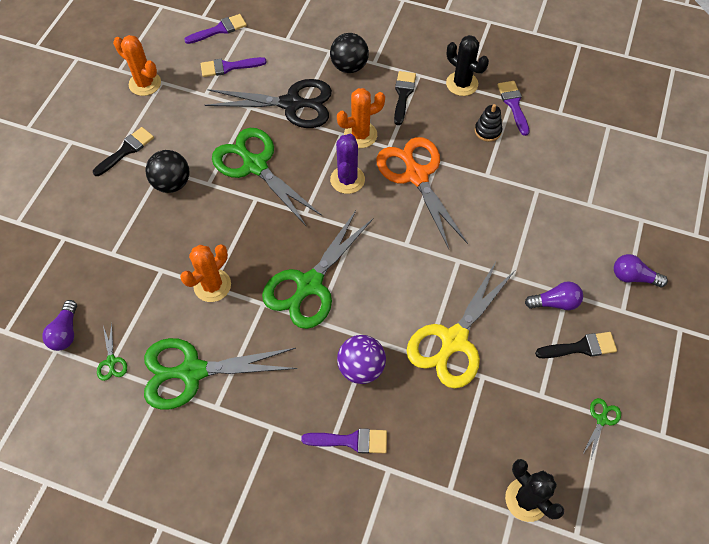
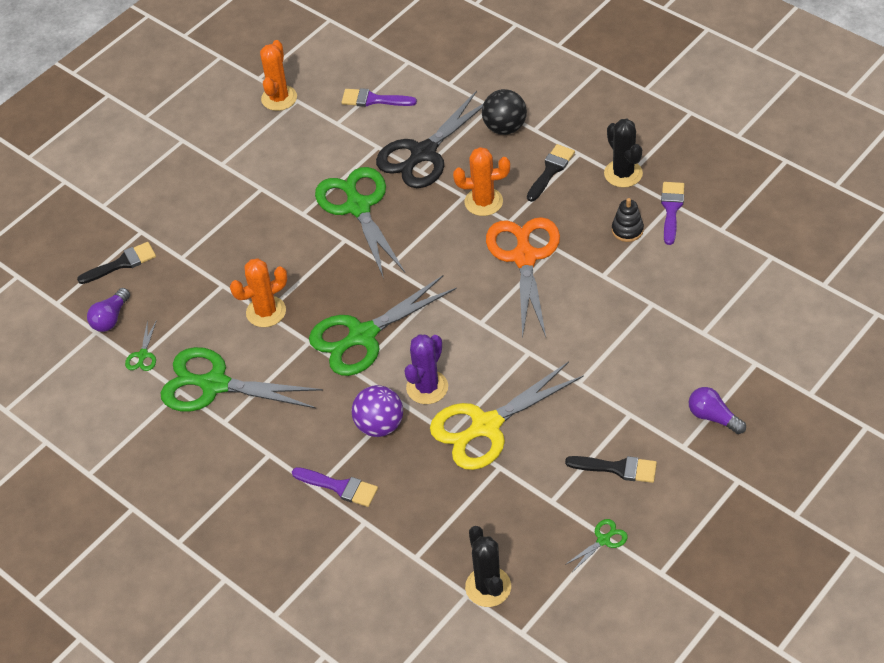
camera: 25 degrees right, 10 degrees down
(126, 150) = (234, 161): black brush -> black brush (122, 263)
(145, 84) = (279, 98): orange cactus -> orange cactus turned 45 degrees clockwise
(172, 183) = (266, 205): black ball -> none
(219, 29) = (380, 58): purple brush -> none
(291, 104) = (423, 153): black scissors -> black scissors turned 105 degrees clockwise
(347, 179) = (448, 244): purple cactus -> purple cactus (427, 387)
(555, 302) = (612, 419): purple light bulb -> none

